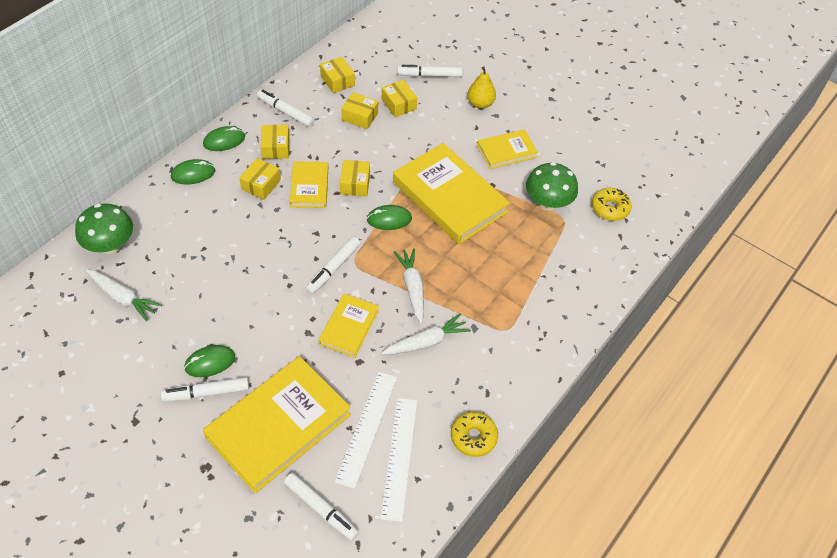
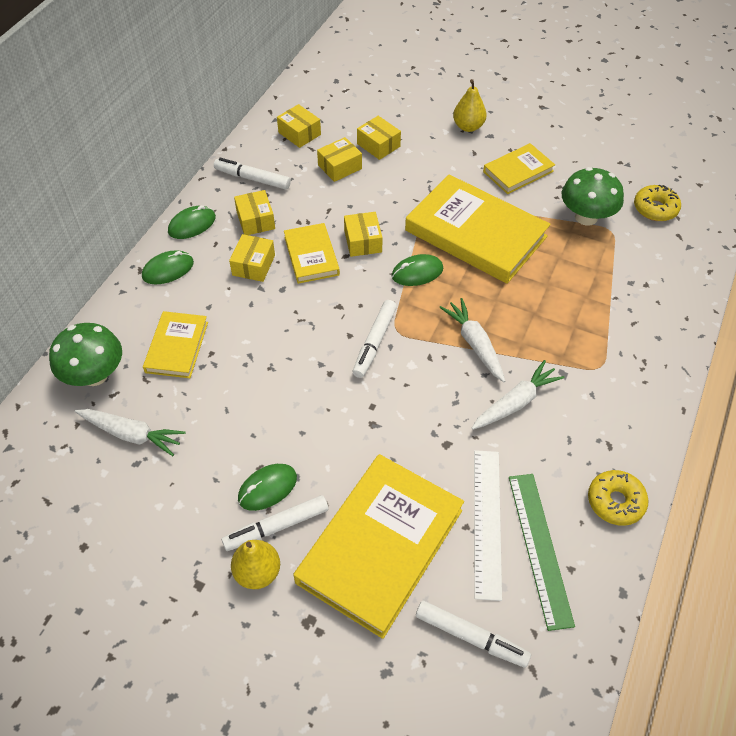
camera: 10 degrees left, 0 degrees up
(181, 422) = (257, 572): none -> yellow pear
(349, 327) = (419, 406): yellow book -> yellow book (177, 347)
(360, 116) = (340, 167): yellow box -> yellow box turned 45 degrees counterclockwise
(399, 457) = (540, 548): white ruler -> green ruler
(429, 75) = (400, 108): white marker -> none

